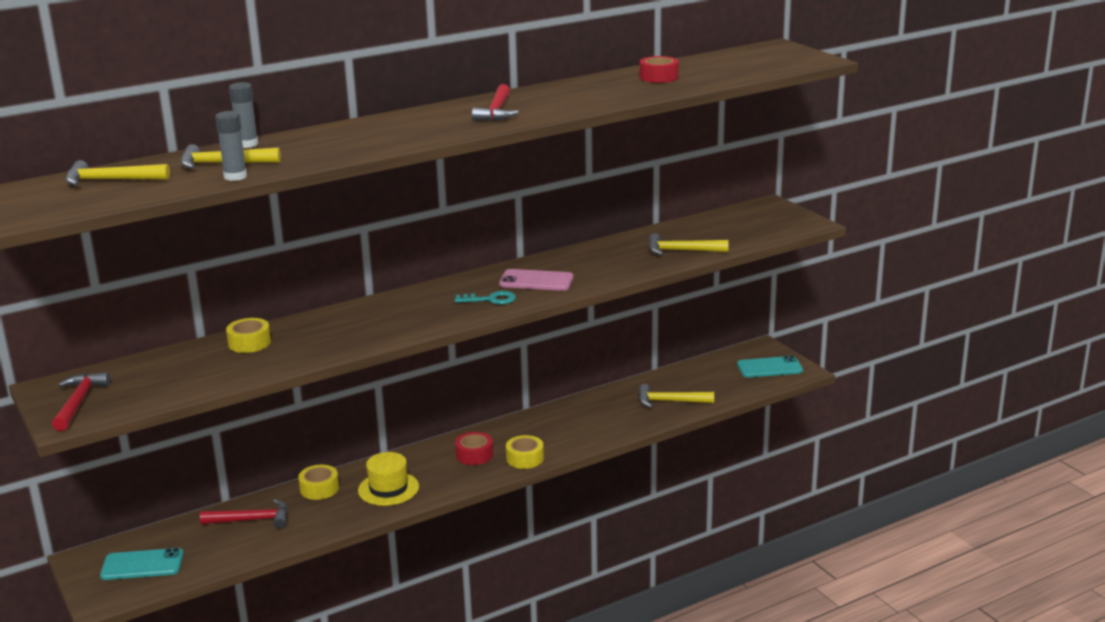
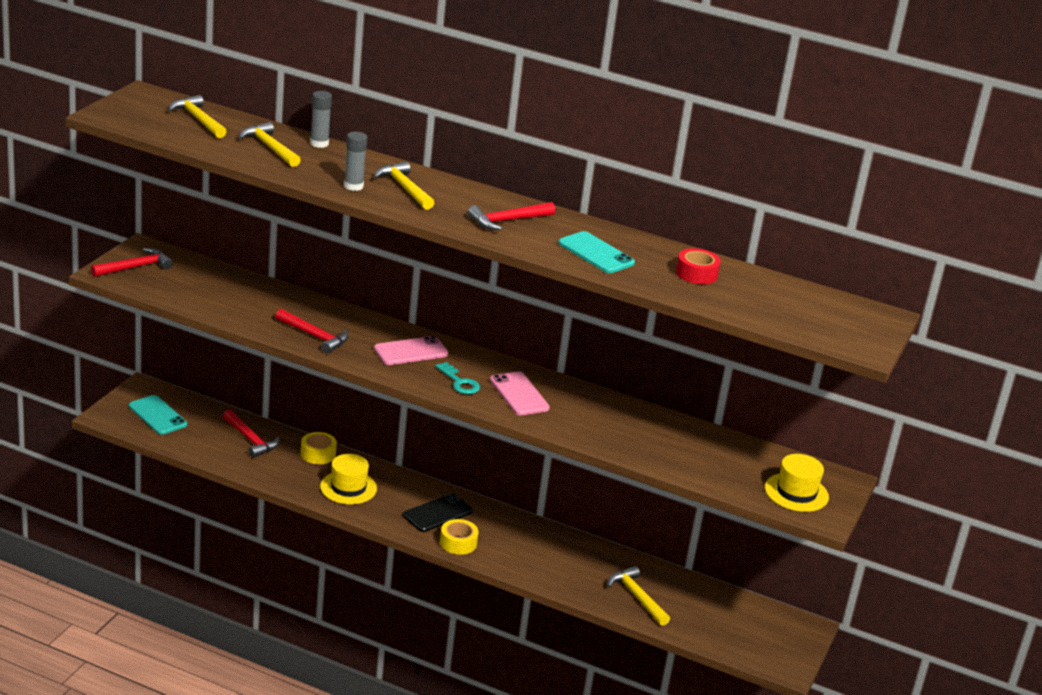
camera: 50 degrees right, 5 degrees up
(235, 177) = (247, 160): grey glue stick -> grey glue stick (353, 186)
(249, 343) = (279, 300): yellow tape -> none
(336, 343) = (314, 336): none -> red hammer
(416, 307) = (410, 351): none -> pink phone
(474, 455) = (438, 513): red tape -> black phone
(681, 251) = (668, 455): yellow hammer -> yellow hammer (404, 188)
(769, 368) = (770, 643): turquoise phone -> turquoise phone (596, 253)
(771, 223) = (796, 492): none -> yellow hat

